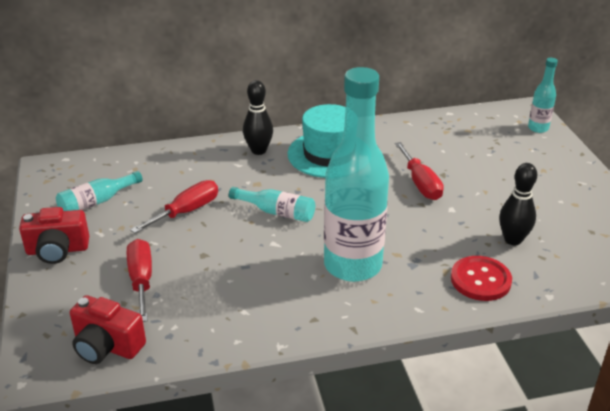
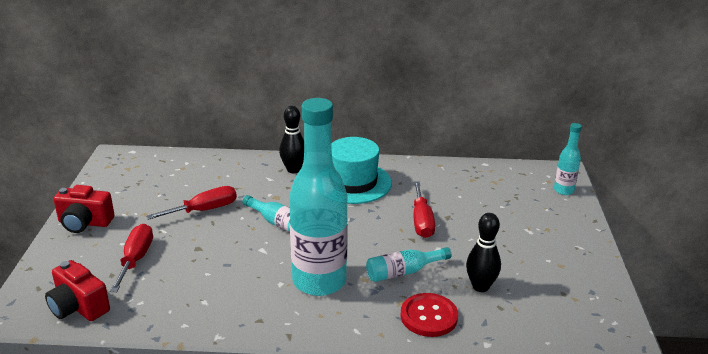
camera: 15 degrees right, 5 degrees down
(97, 202) = (137, 190): turquoise bottle -> turquoise bottle (403, 272)

